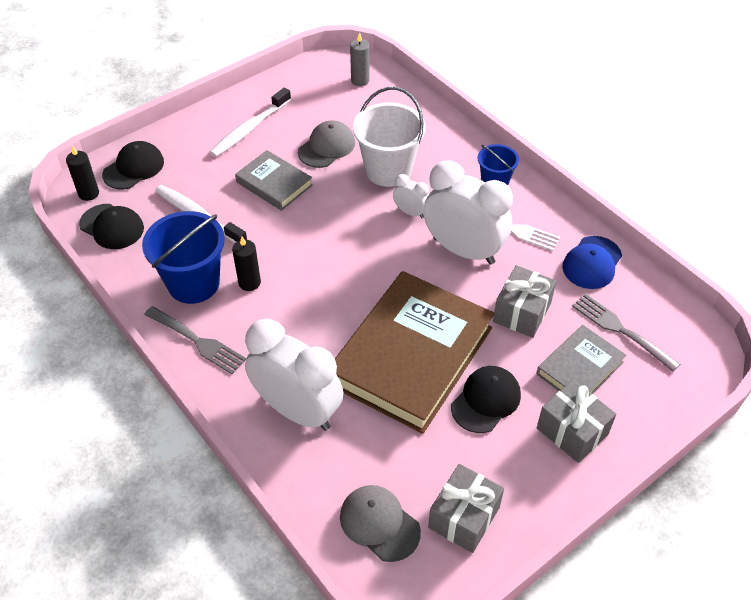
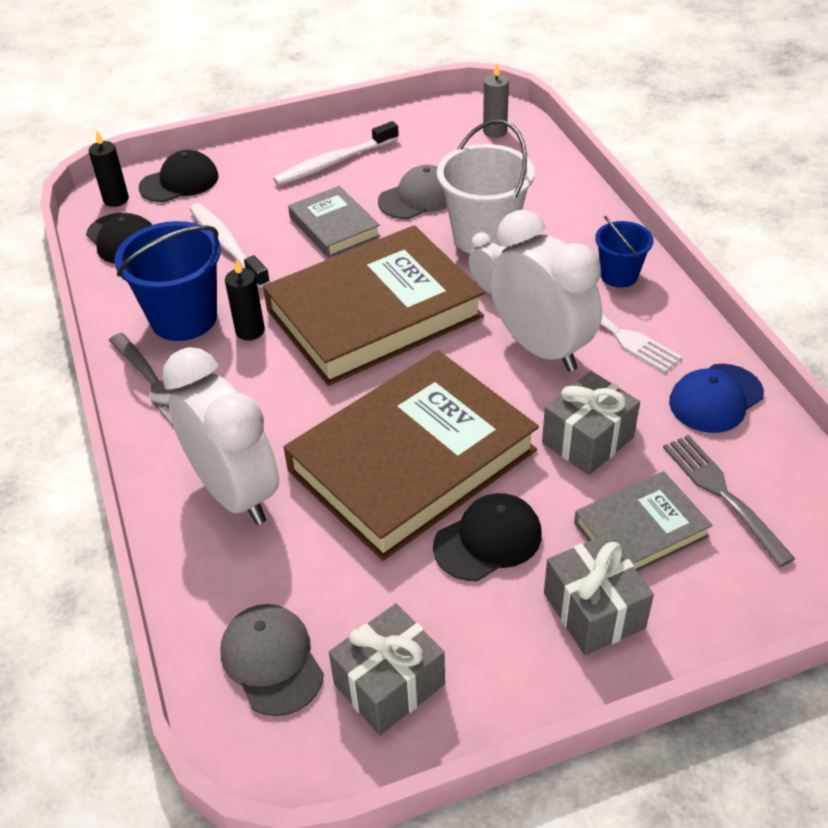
camera: 20 degrees right, 5 degrees down
(335, 249) = (374, 313): none -> brown book

